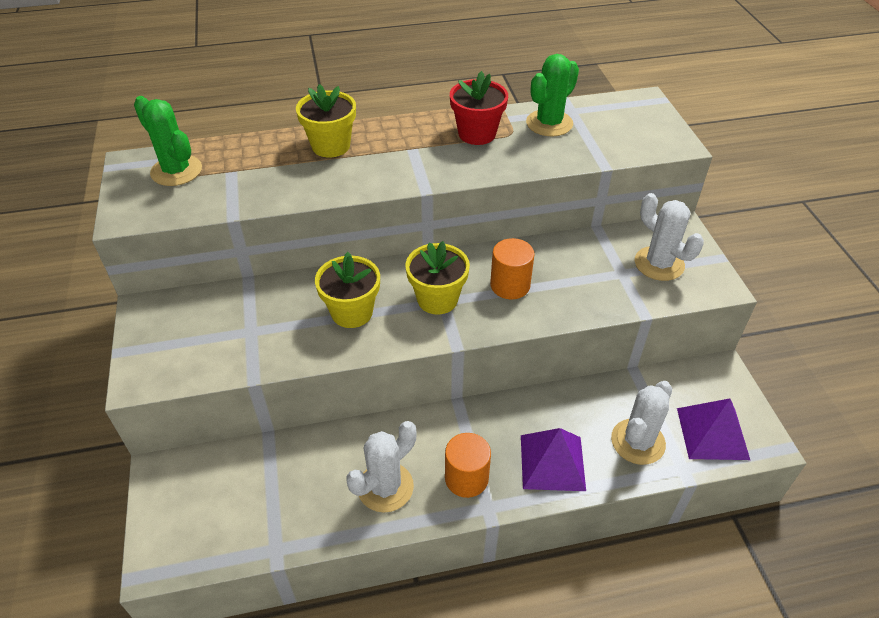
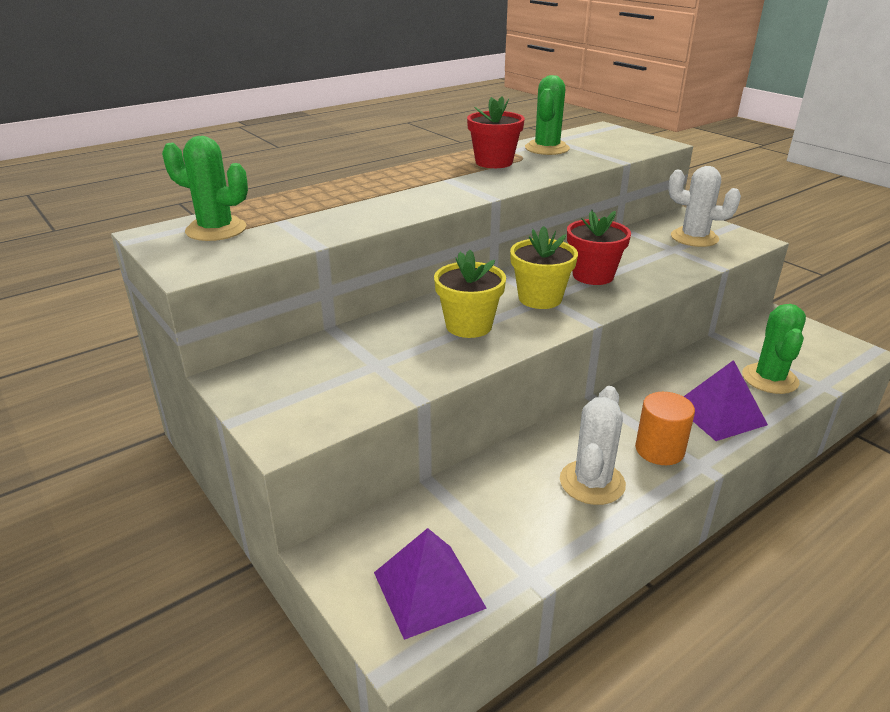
camera: 25 degrees left, 15 degrees down
(331, 146) = (366, 189): yellow flower pot -> none
(510, 285) = (593, 275): orange cylinder -> red flower pot
(638, 442) = (770, 379): white cactus -> green cactus
(712, 433) = (816, 356): purple pyramid -> purple pyramid (428, 589)

